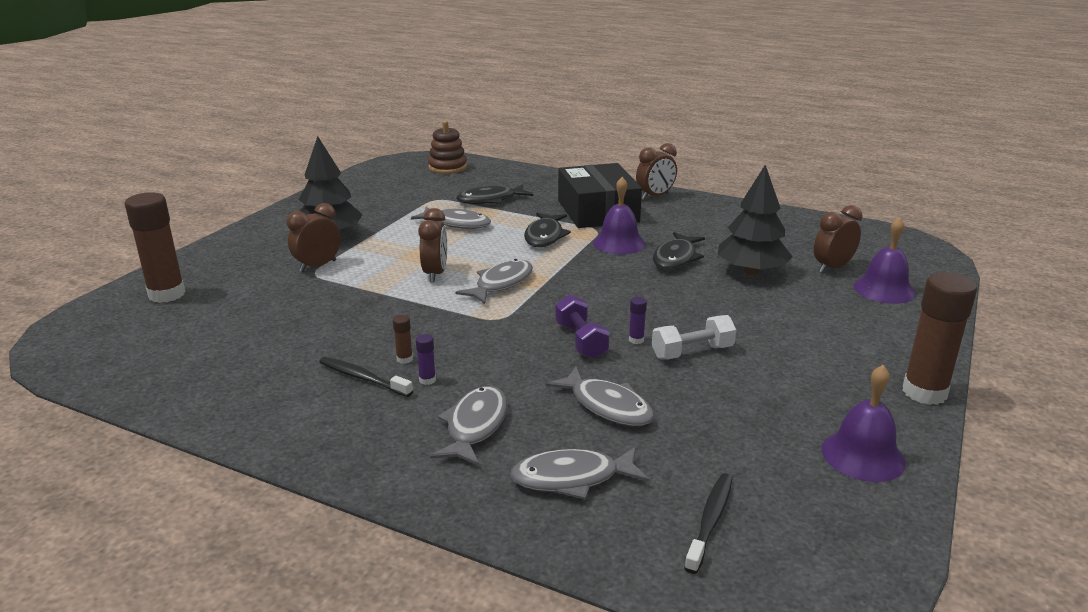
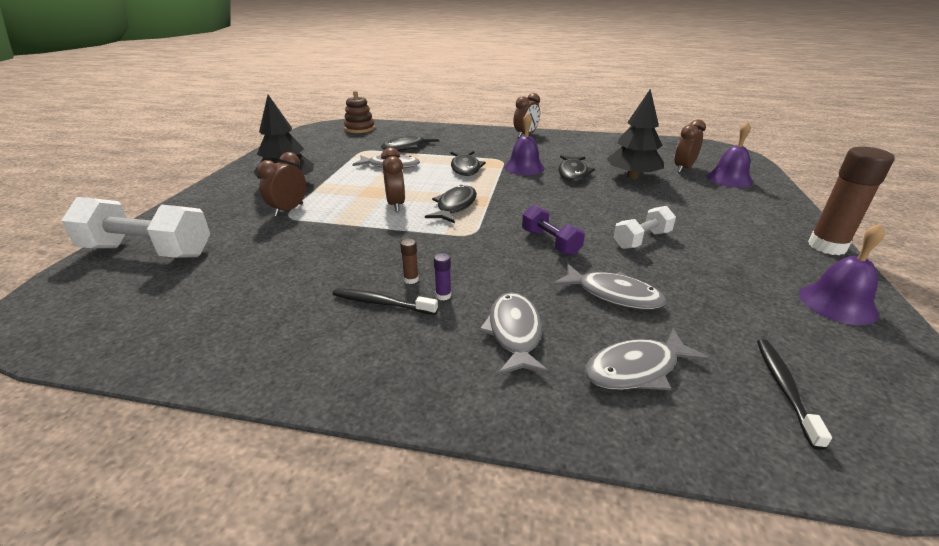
camera: 15 degrees left, 5 degrees up
(167, 294) = (148, 251): brown glue stick -> white dumbbell
(501, 284) = (455, 206): grey fish -> black fish
(598, 211) = (492, 148): black box -> none
(636, 340) = (592, 236): purple glue stick -> none

